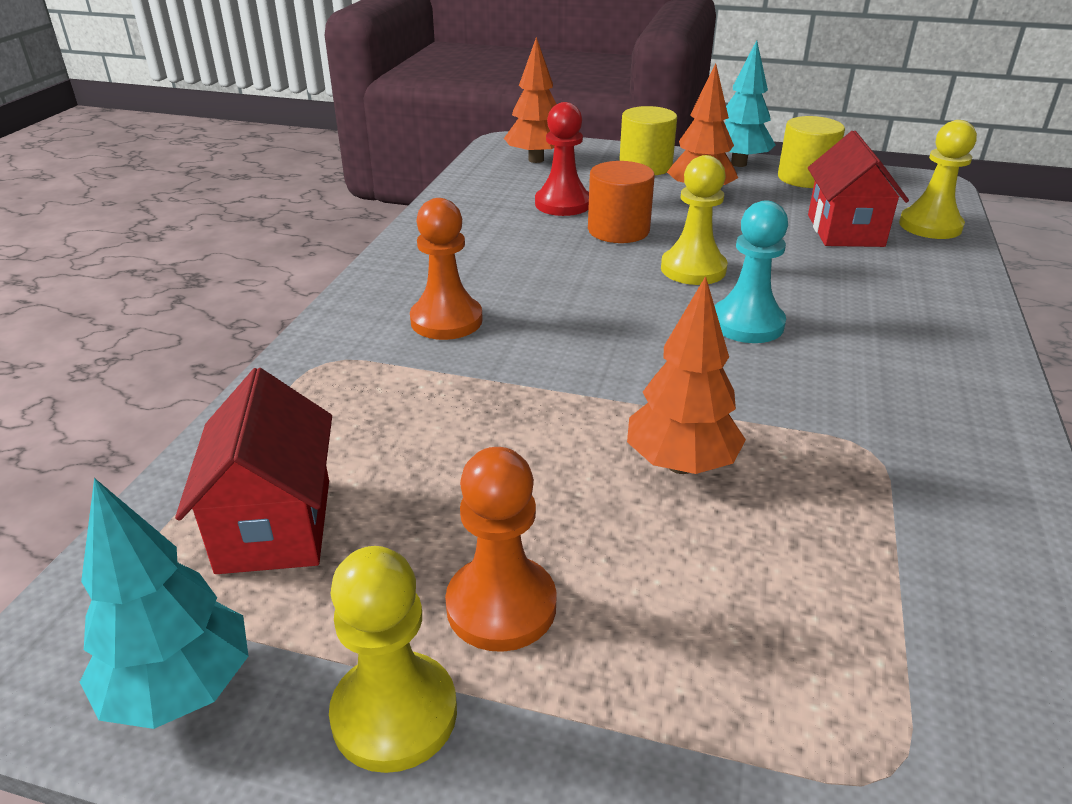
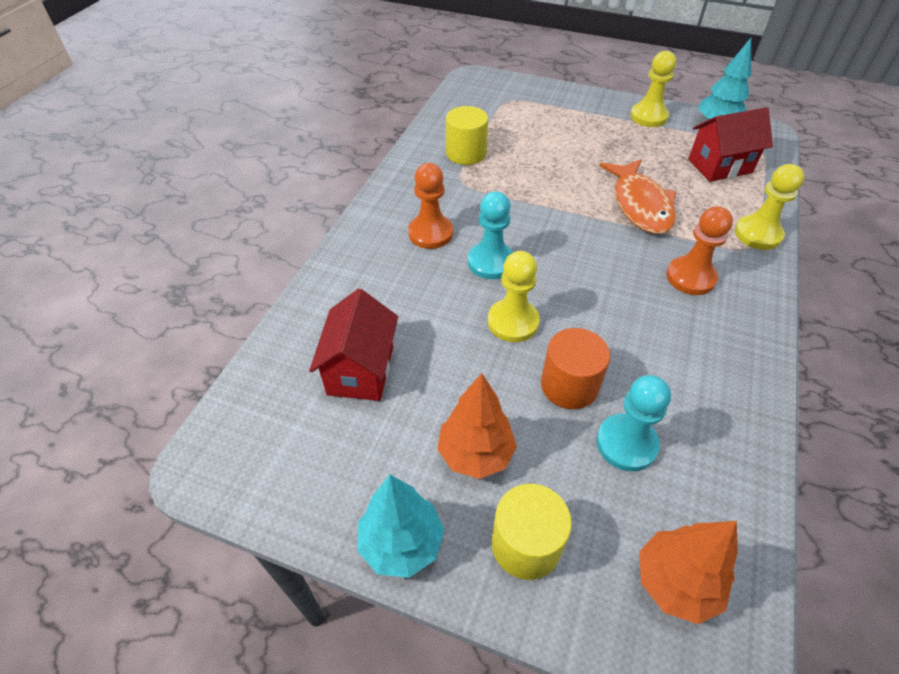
camera: 175 degrees left, 15 degrees up
(275, 525) = (719, 166): red house -> red house turned 75 degrees clockwise
(495, 421) = (640, 205): none -> orange fish
(501, 606) = (622, 138): orange pawn -> orange pawn (430, 233)
(563, 204) = (626, 444): red pawn -> turquoise pawn
(680, 465) = (551, 180): orange tree -> none
(805, 178) = (338, 490): yellow cylinder -> yellow cylinder (466, 153)
(930, 226) = (278, 372): yellow pawn -> yellow pawn (757, 234)

